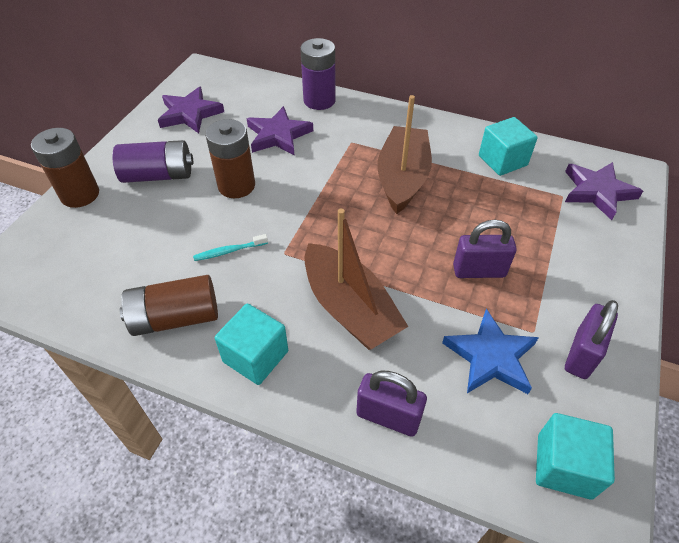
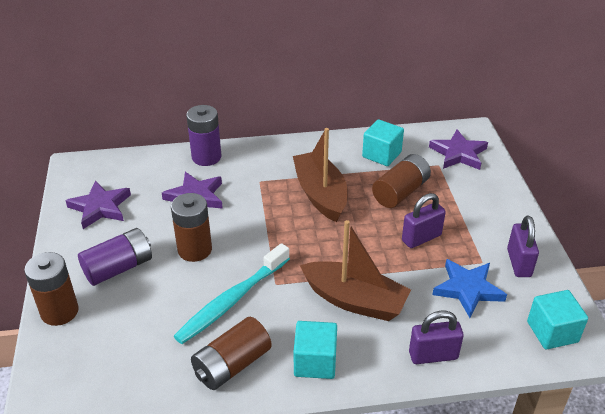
camera: 30 degrees left, 10 degrees down
(229, 251) = (232, 300): turquoise toothbrush -> turquoise toothbrush, size x2.27
(493, 209) = (400, 192): none -> brown battery

